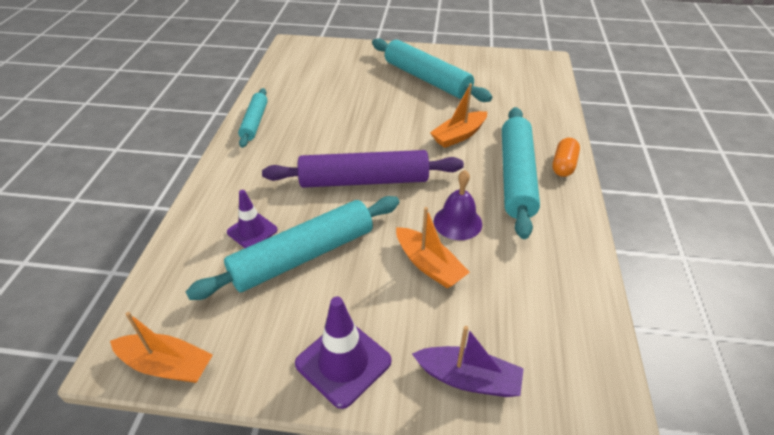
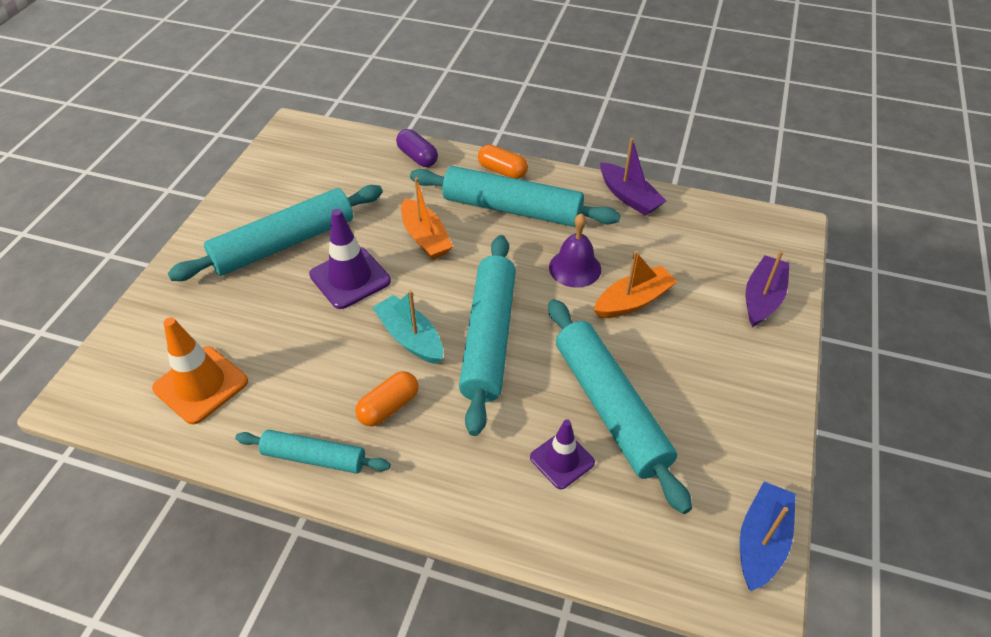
camera: 80 degrees left, 5 degrees up
(167, 365) = (761, 541): orange boat -> blue boat
(294, 144) = (388, 407): none -> orange capsule
(304, 75) = (201, 385): none -> orange traffic cone
(343, 362) = (750, 383): purple traffic cone -> purple traffic cone (350, 278)
(356, 143) = (410, 338): none -> turquoise boat
(364, 181) = (489, 337): purple rolling pin -> turquoise rolling pin
(551, 118) = (417, 157): none -> purple capsule
(578, 255) = (629, 197): none -> purple boat

